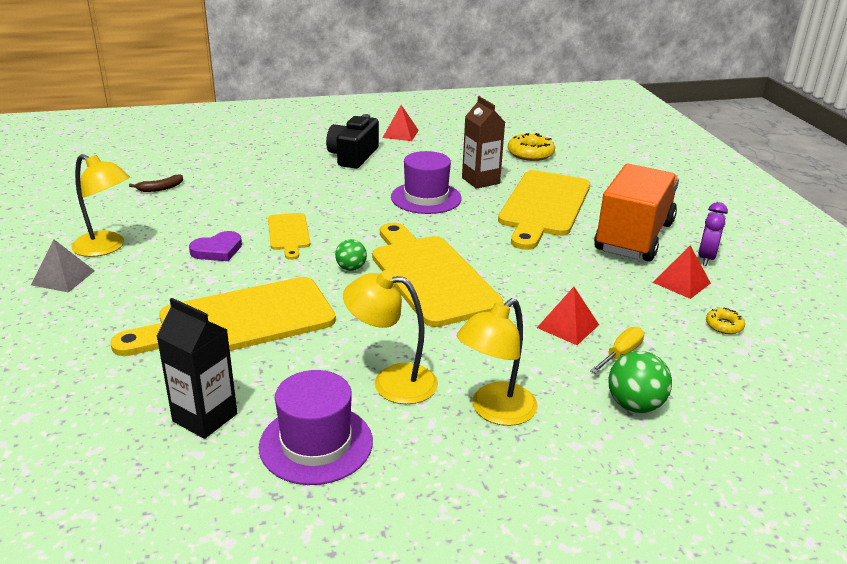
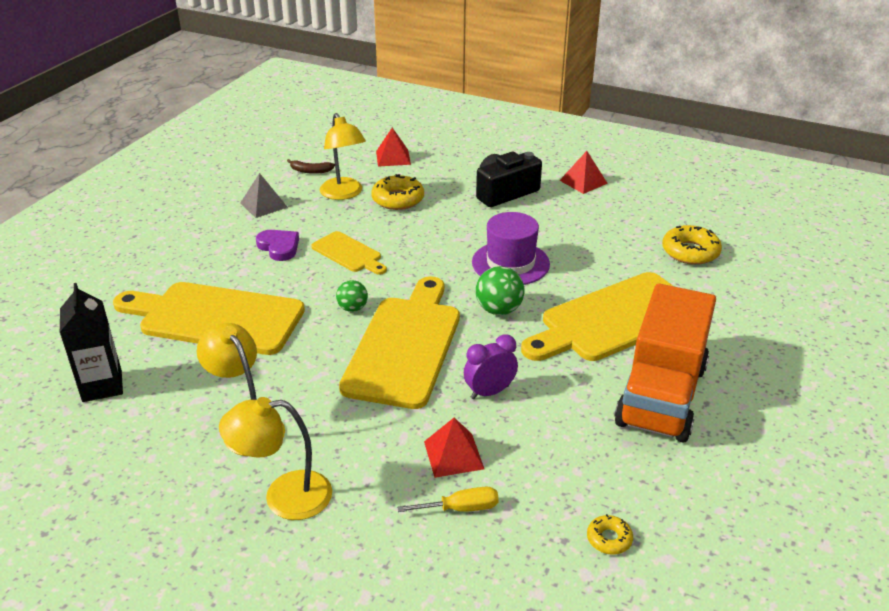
camera: 40 degrees right, 5 degrees up
(63, 277) = (157, 228): grey pyramid -> grey pyramid (263, 205)
(106, 247) = (212, 213): yellow lamp -> yellow lamp (344, 194)
(217, 250) = (279, 247): purple heart -> purple heart turned 135 degrees counterclockwise
(273, 185) = (398, 199): none -> yellow donut
(289, 234) = (348, 253): yellow cutting board -> yellow cutting board turned 75 degrees counterclockwise
(316, 444) = (137, 447): purple hat -> none
(480, 181) = (590, 264): brown carton -> none
(633, 237) = (661, 395): orange truck -> orange truck turned 135 degrees clockwise
(634, 405) = (400, 562): green ball -> green ball (499, 310)
(681, 282) = (636, 470): red pyramid -> red pyramid (393, 157)
(706, 258) = (709, 458): purple clock -> purple clock (489, 392)

